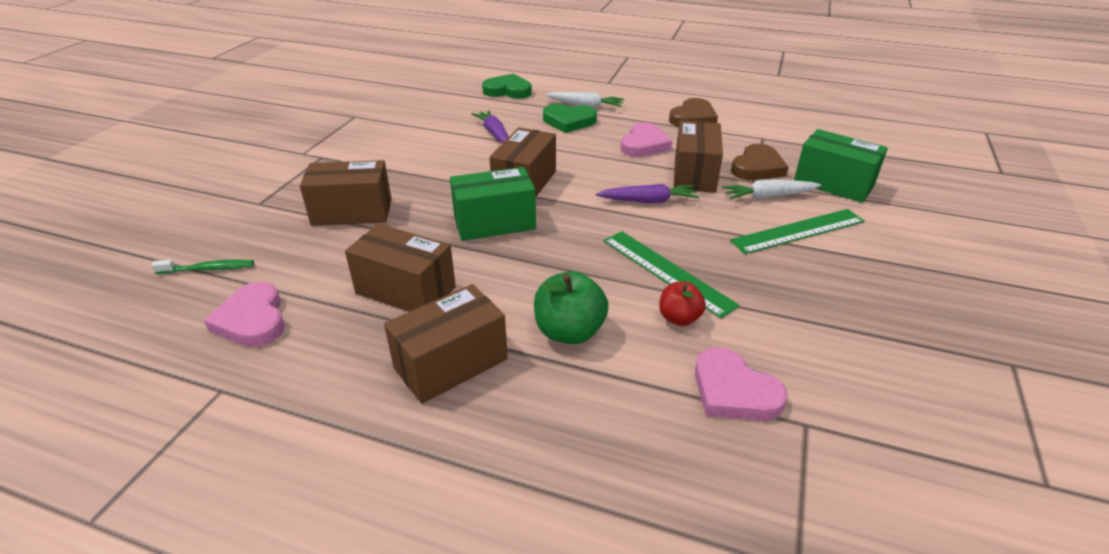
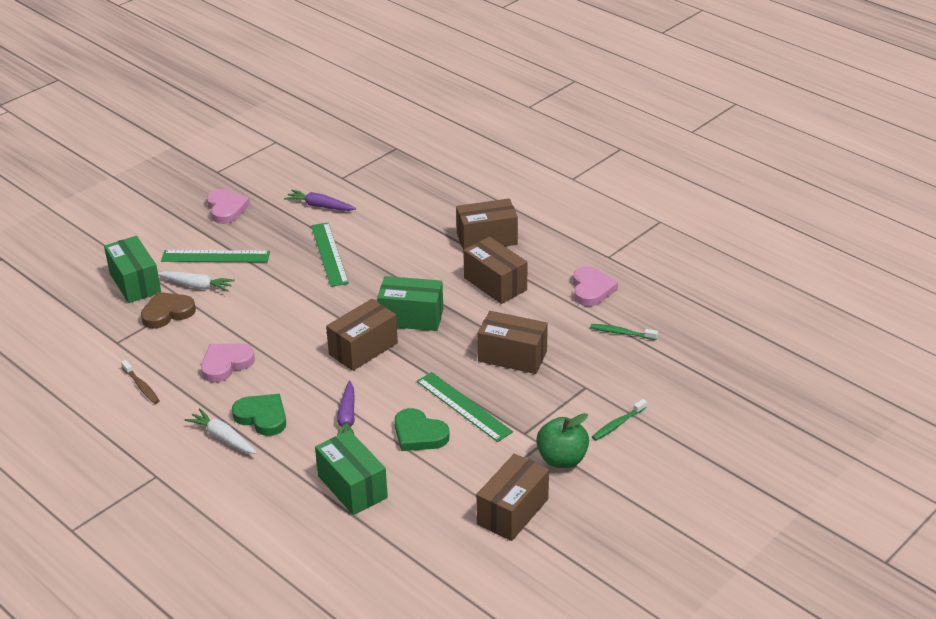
camera: 155 degrees left, 0 degrees up
(222, 181) = (617, 424): none -> green toothbrush
(389, 162) = (463, 406): none -> green ruler
(457, 102) = (352, 487): none -> green box
(508, 91) = (281, 494): green heart -> green heart (419, 434)
(569, 332) = (415, 237): green apple -> green apple (562, 459)
(648, 201) = (285, 306): purple carrot -> purple carrot (320, 206)
(679, 318) = (350, 229): red apple -> none
(693, 118) = (141, 386): brown heart -> brown toothbrush
(694, 174) = (223, 320): brown box -> brown box (512, 511)
(733, 391) = (359, 195): pink heart -> pink heart (226, 209)

